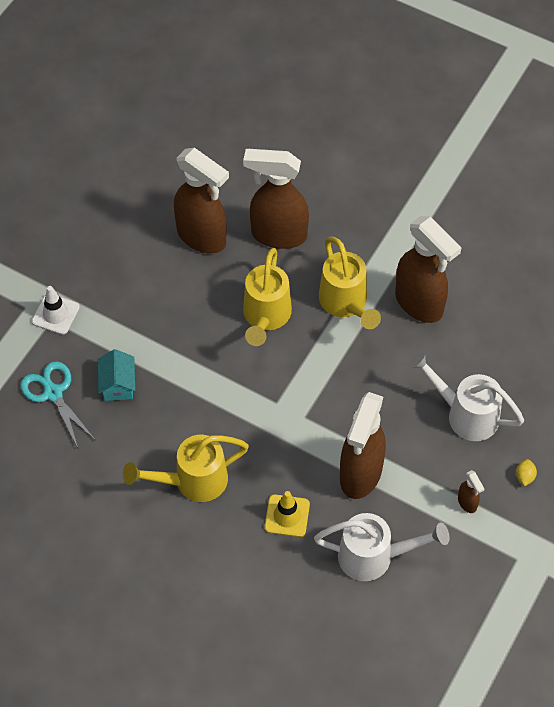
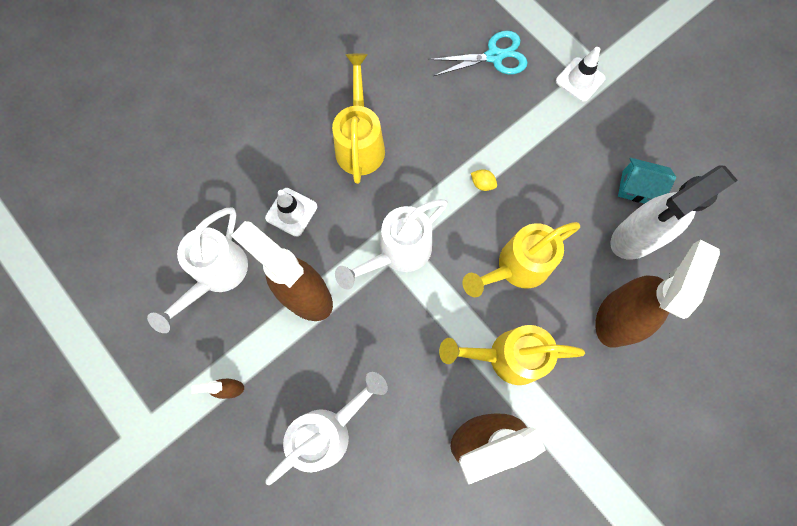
camera: 110 degrees right, 15 degrees up
(118, 384) = (484, 111): turquoise house -> turquoise house (637, 188)
(202, 237) = (635, 238): brown spray bottle -> white spray bottle
(265, 317) = (516, 267): yellow watering can -> yellow watering can turned 60 degrees counterclockwise
(287, 516) = (291, 212): yellow traffic cone -> white traffic cone
(290, 413) = (397, 253): none -> white watering can
(524, 476) = (232, 464): yellow lemon -> yellow lemon (482, 184)

